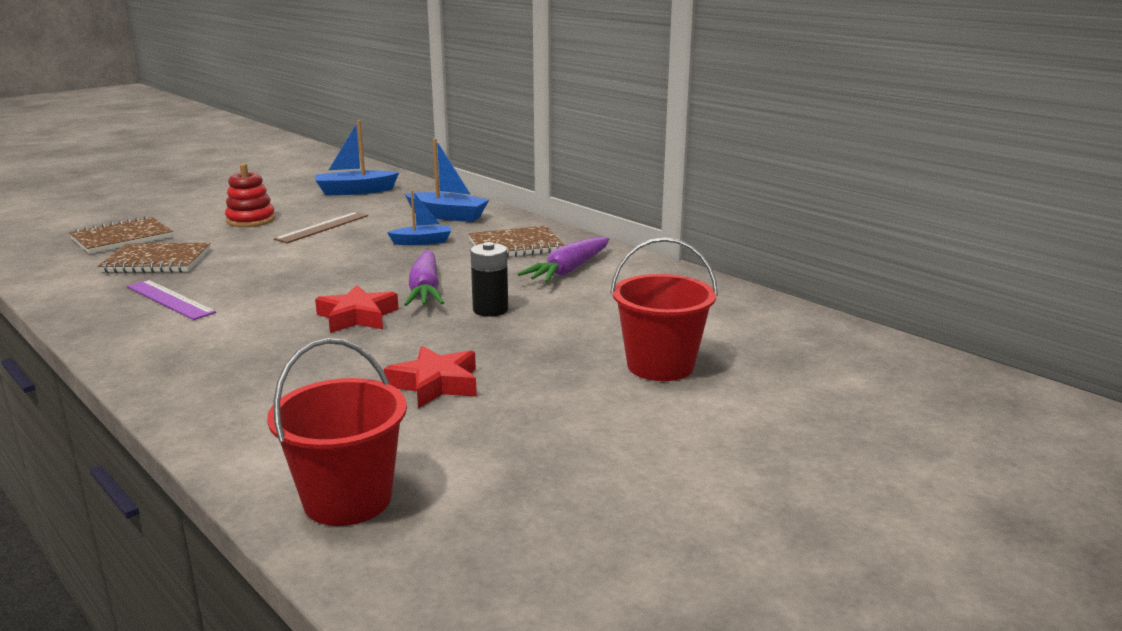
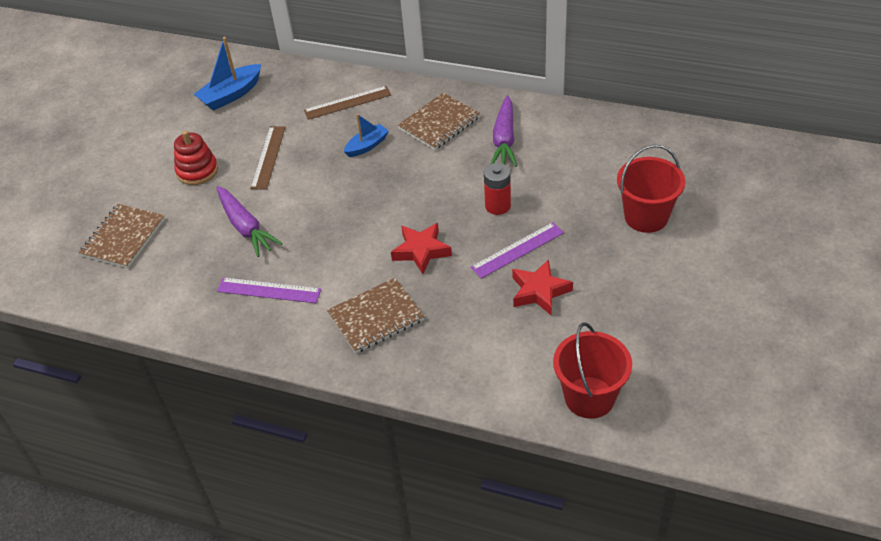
camera: 25 degrees left, 25 degrees up
(157, 261) = (195, 253): brown notebook -> brown notebook (376, 317)
(425, 290) = (433, 203): purple carrot -> purple carrot (245, 227)
(447, 216) = (347, 103): blue boat -> brown ruler
(461, 346) = (517, 250): none -> purple ruler
(490, 310) = (497, 206): black battery -> red battery

